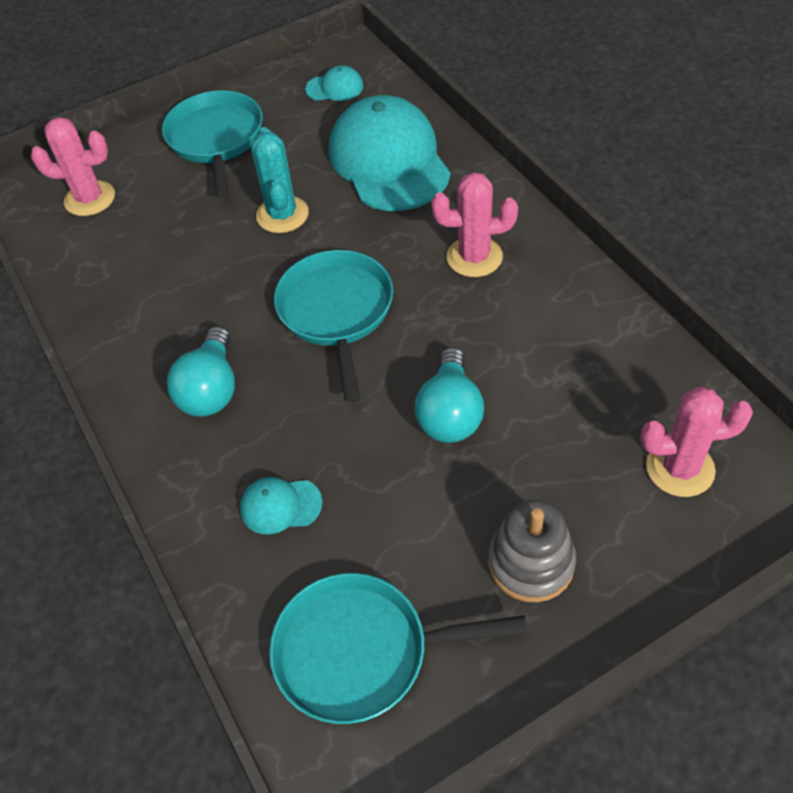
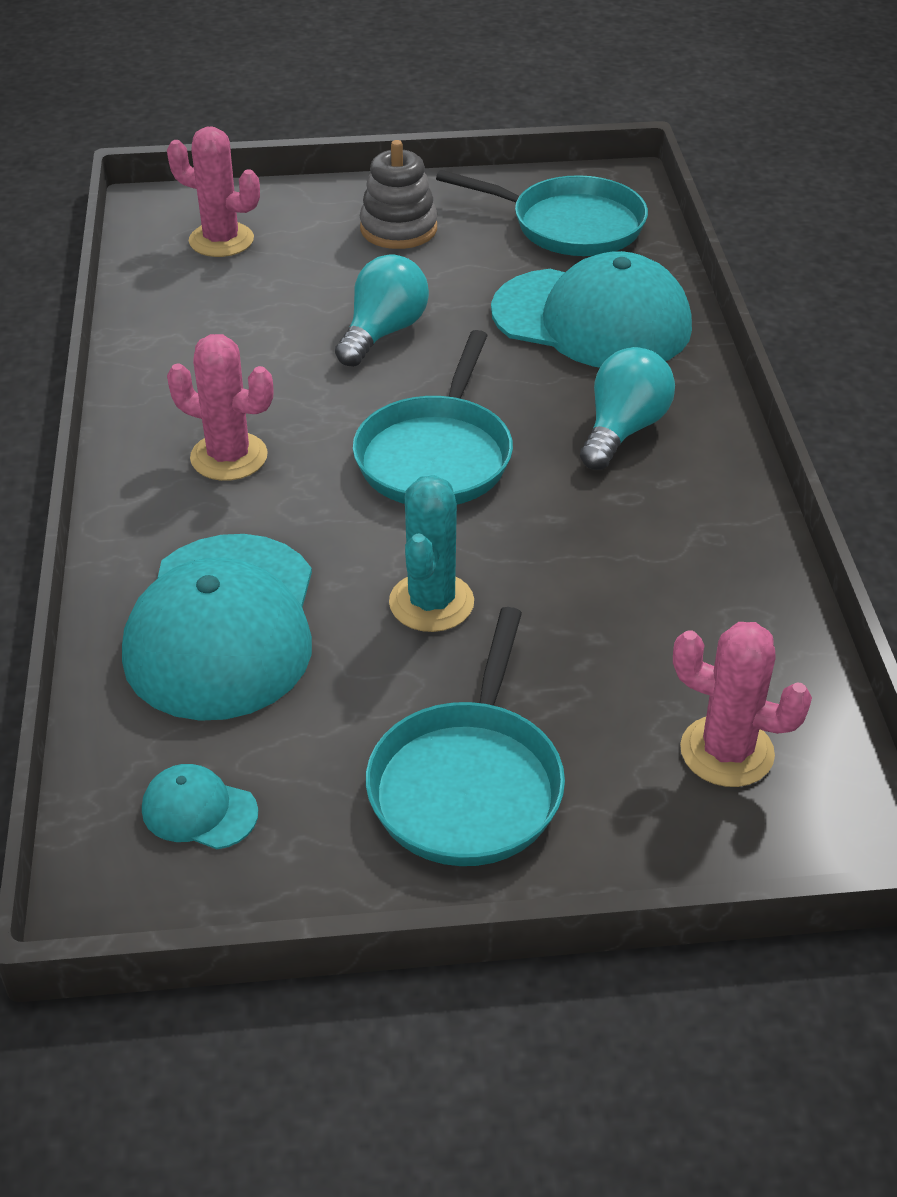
camera: 160 degrees left, 10 degrees down
(280, 506) = (592, 320): turquoise cap -> turquoise cap, size x2.37

